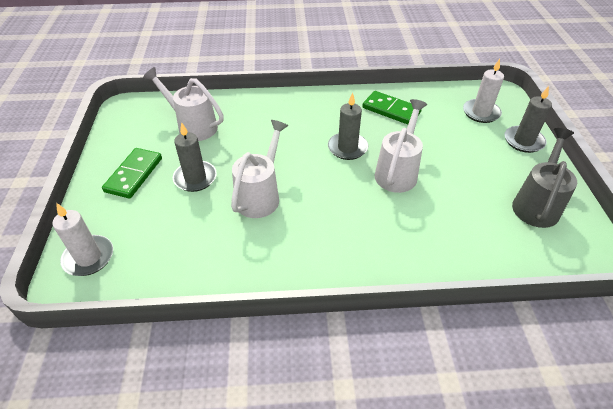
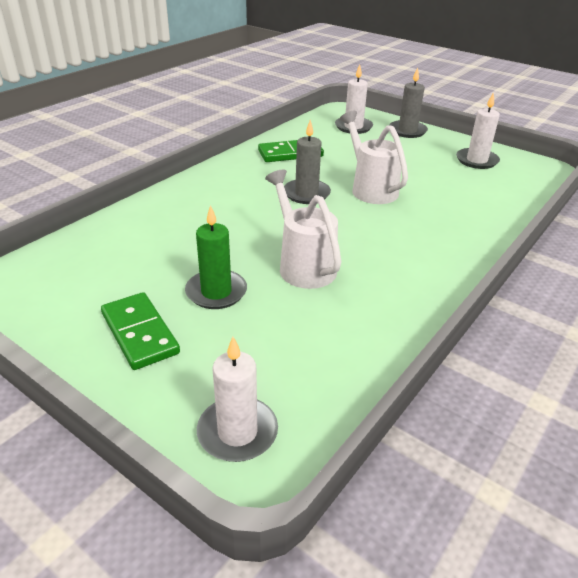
camera: 50 degrees left, 10 degrees down
(193, 126) = (126, 256): white watering can -> none
(195, 178) = (216, 292): grey candle -> green candle
(536, 204) = (476, 160): grey watering can -> white candle

